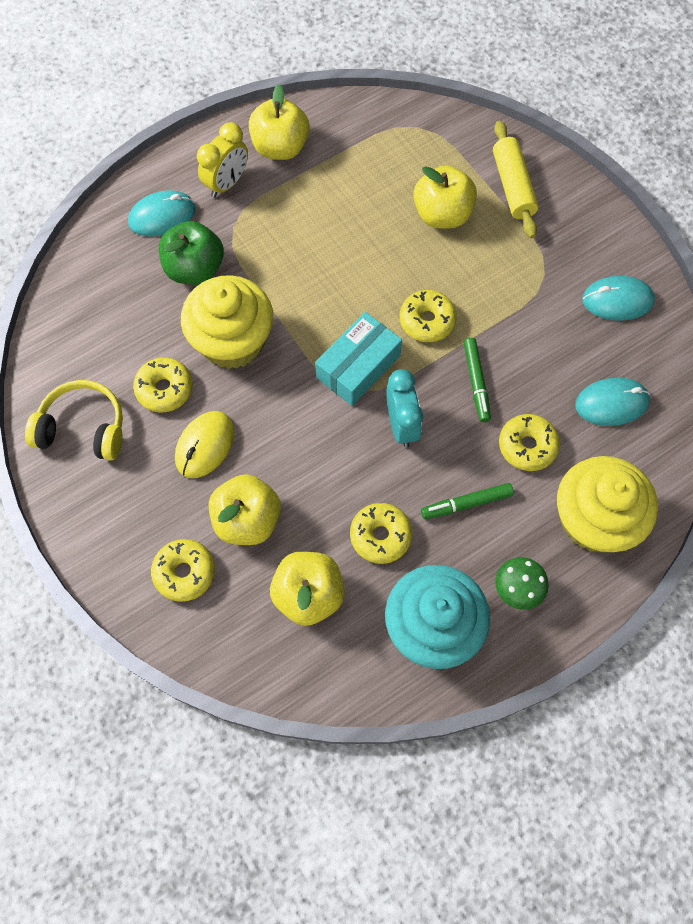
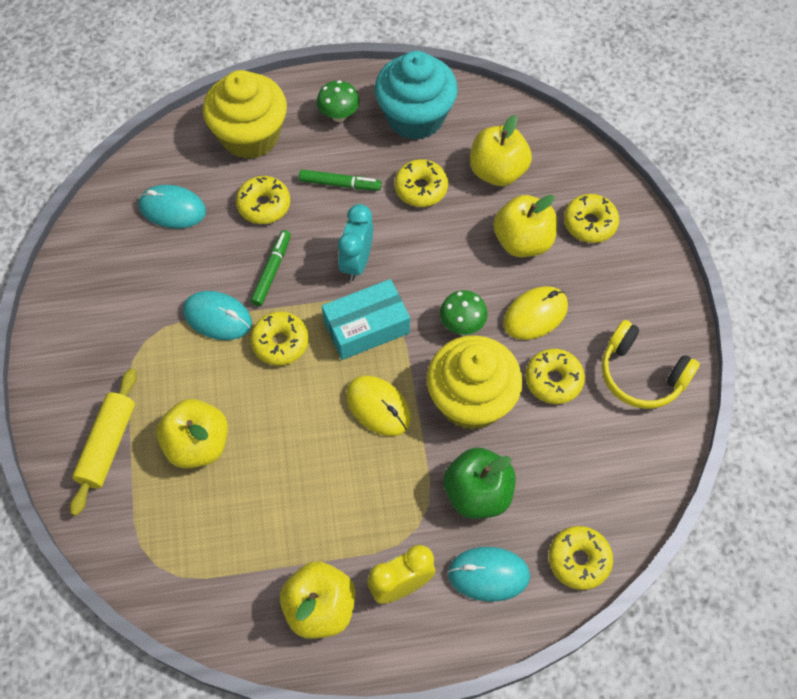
camera: 155 degrees left, 5 degrees down
(93, 253) = (579, 560): none -> yellow donut
(271, 406) = (462, 325): none -> green mushroom
(311, 302) = (378, 407): none -> yellow mouse
(617, 300) = (99, 289): turquoise mouse -> turquoise mouse (217, 317)

